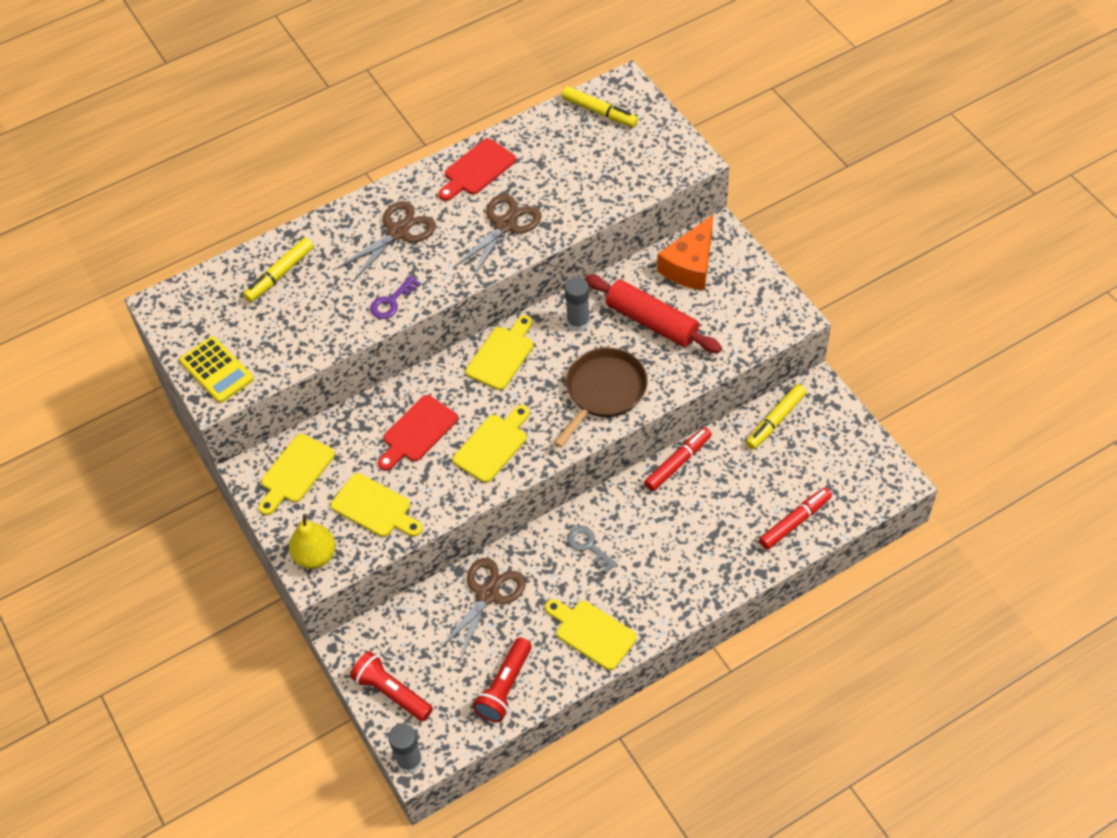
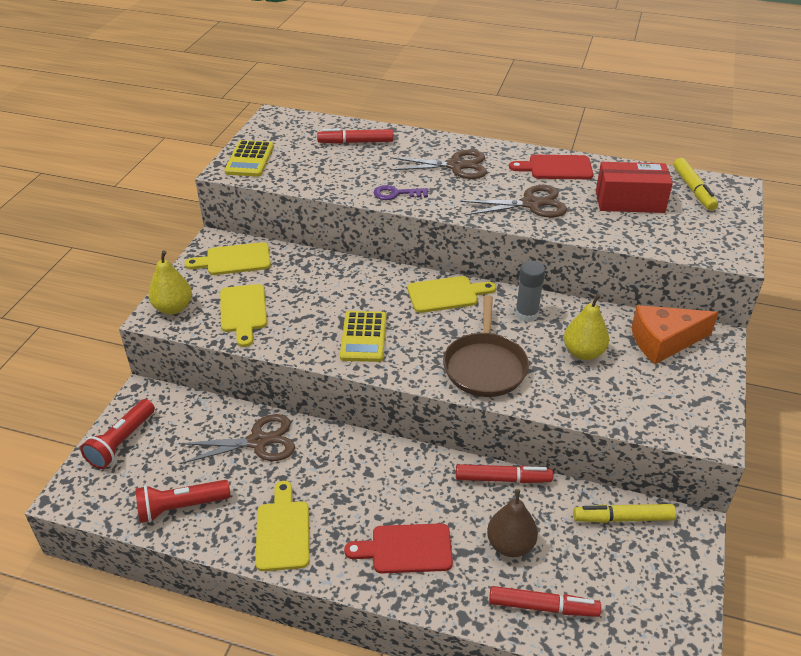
camera: 45 degrees right, 15 degrees down
(279, 274) = (355, 142): yellow marker -> red marker
(391, 692) = (121, 442): red flashlight -> red flashlight turned 150 degrees counterclockwise
(409, 761) = (65, 492): grey glue stick -> none
(417, 432) = (330, 294): red cutting board -> red cutting board (406, 549)
(493, 445) = (363, 337): yellow cutting board -> yellow calculator
(570, 163) = (629, 202): none -> red box
(588, 546) = (362, 474): grey key -> none
(603, 391) = (485, 366): brown pan -> brown pan turned 105 degrees clockwise
(652, 321) = (583, 353): red rolling pin -> yellow pear
(734, 502) = (510, 545): none -> brown pear

